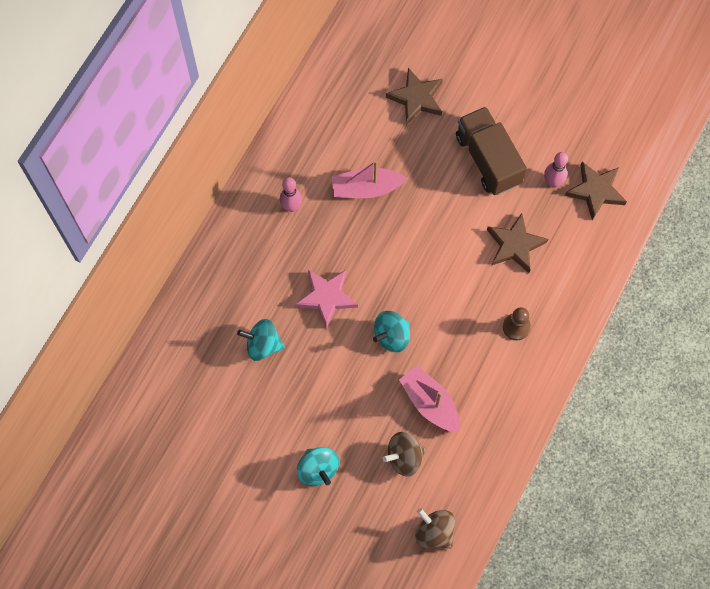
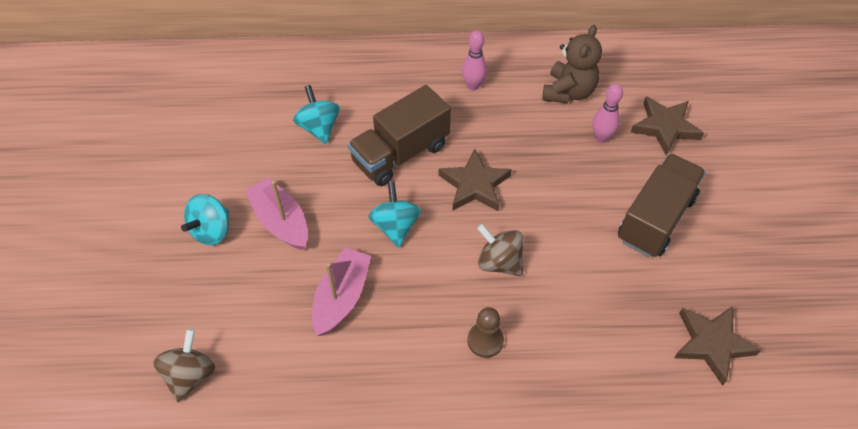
camera: 60 degrees right, 15 degrees down
(326, 297) = (400, 153): pink star -> brown truck
(341, 142) = (568, 92): none -> brown teddy bear
(366, 188) = (537, 132): pink boat -> pink boat (281, 221)
(391, 336) = (395, 226): turquoise spinning top -> turquoise spinning top turned 60 degrees clockwise
(404, 457) = (265, 302): brown spinning top -> brown spinning top (499, 262)
(515, 245) = (580, 291): brown star -> brown star (474, 185)
(552, 182) = (683, 293): pink bowling pin -> pink bowling pin (601, 137)

